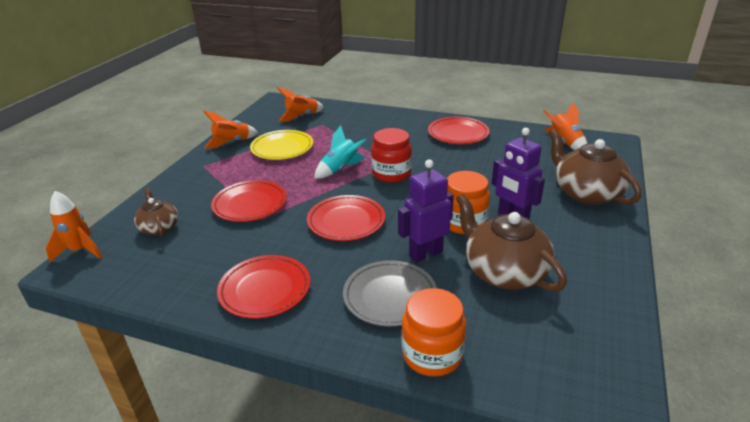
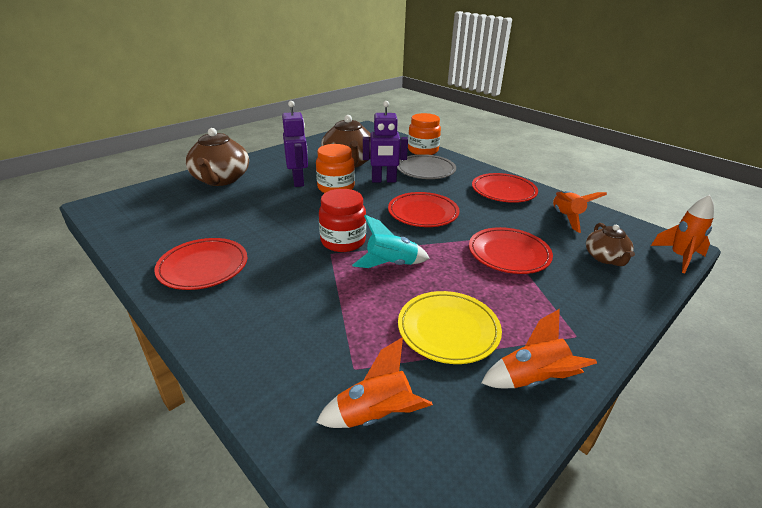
camera: 155 degrees left, 0 degrees up
(564, 143) = (136, 217): orange rocket -> orange rocket (566, 218)

